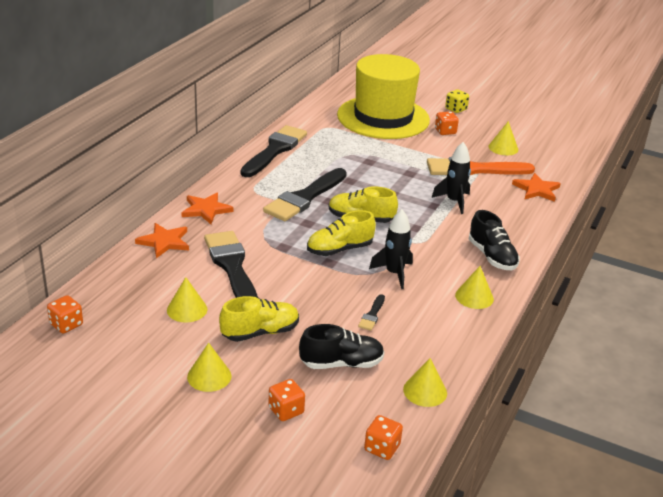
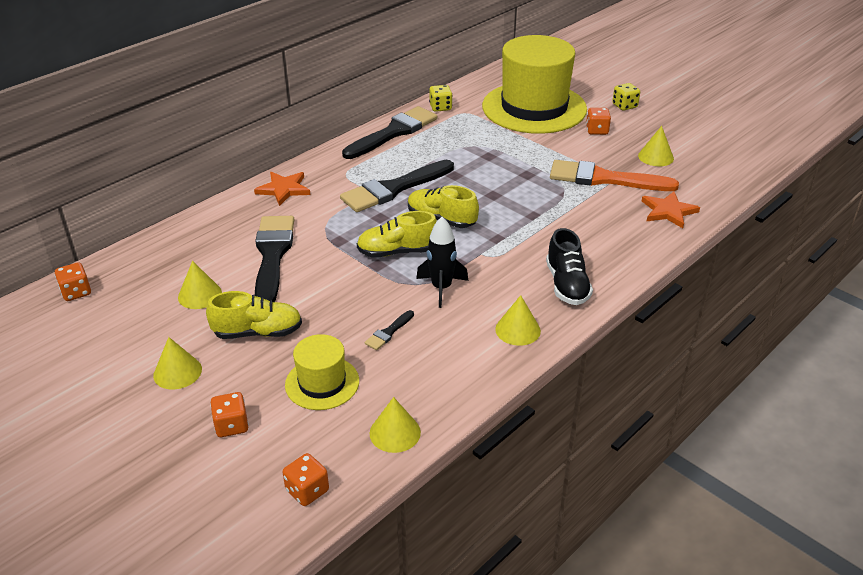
camera: 20 degrees right, 5 degrees up
(164, 242) = (221, 218): orange star -> none
(303, 124) = (440, 107): none -> yellow dice
(341, 363) = (322, 383): black shoe -> yellow hat
(454, 201) = (559, 213): black rocket -> none

